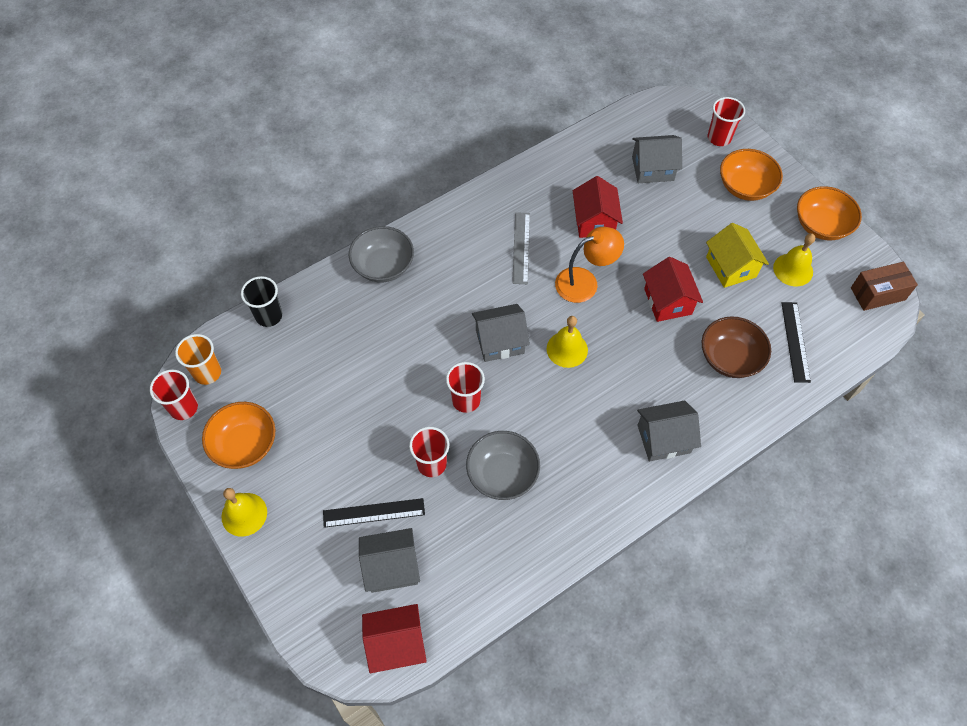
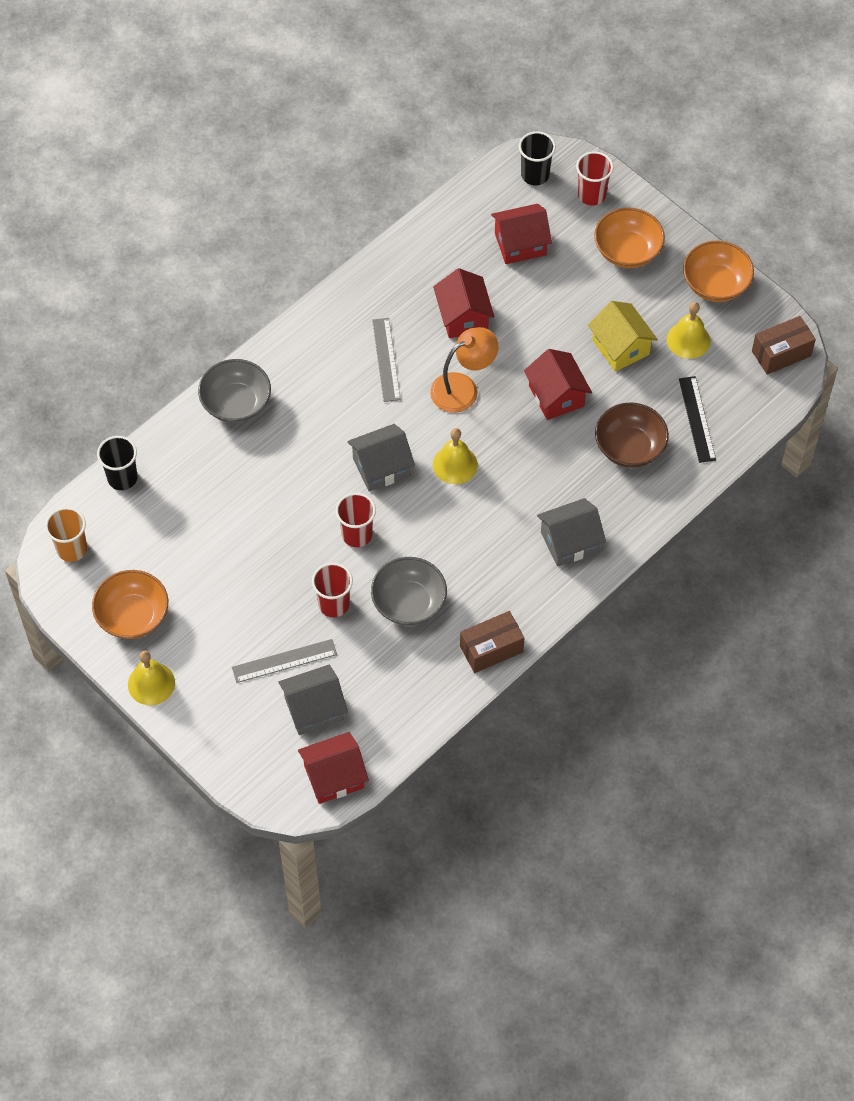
camera: 10 degrees left, 0 degrees up
(184, 408) = (57, 589): red cup -> none
(374, 513) = (284, 661): black ruler -> grey ruler
(574, 534) = (491, 649): none -> brown box
(652, 169) = (520, 244): grey house -> red house
(672, 116) = (535, 175): none -> black cup

